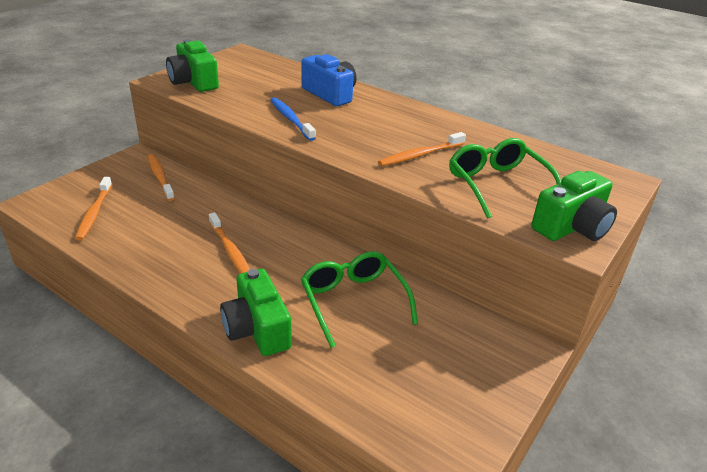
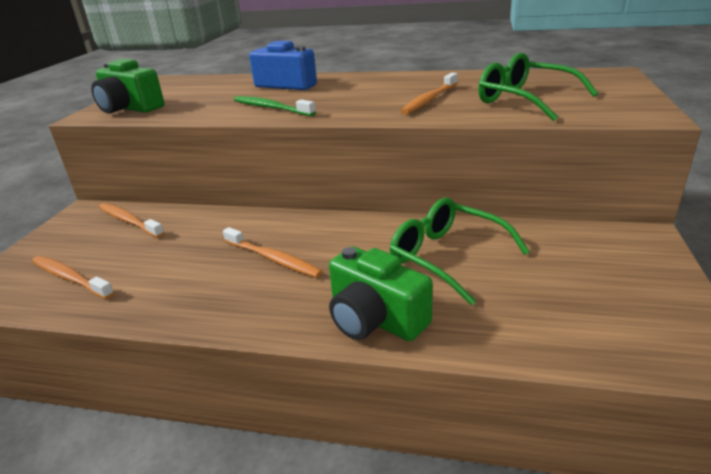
camera: 20 degrees left, 5 degrees down
(94, 213) = (70, 278): orange toothbrush -> orange toothbrush turned 150 degrees clockwise
(291, 119) = (271, 108): blue toothbrush -> green toothbrush
(572, 227) = (626, 107): green camera -> none

